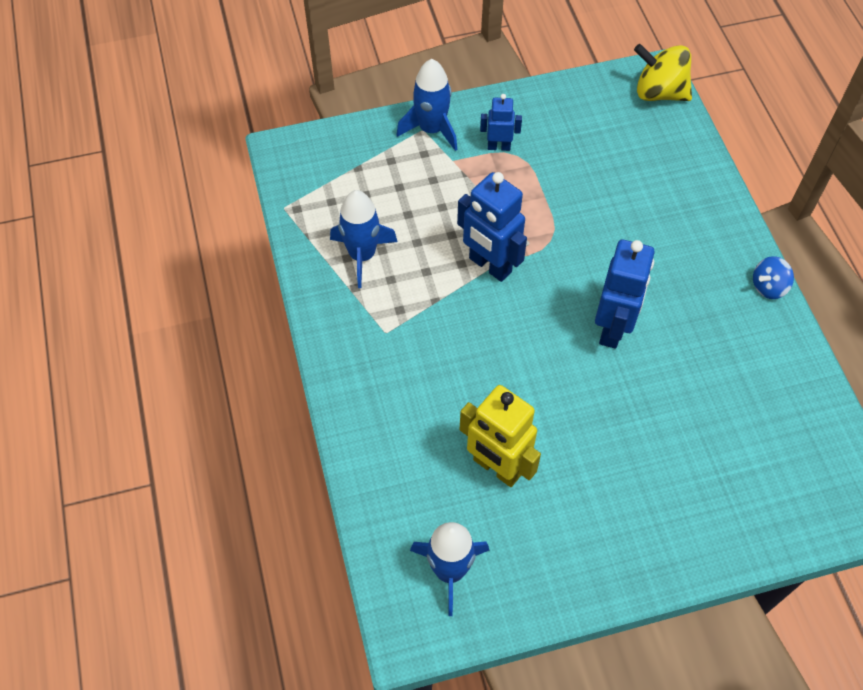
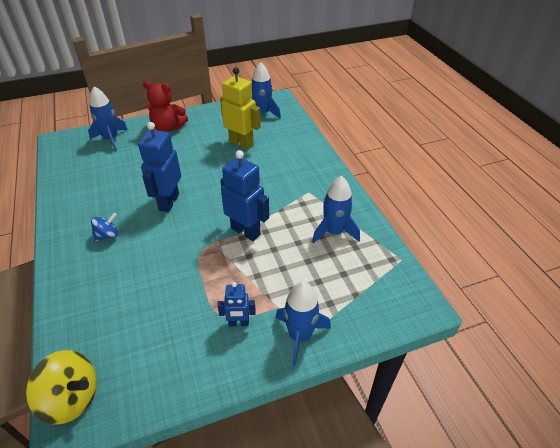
camera: 175 degrees right, 15 degrees down
(654, 533) = (168, 128): none -> red teddy bear
(764, 502) = (111, 139): none -> blue rocket
(768, 287) = (56, 230): blue spinning top -> blue spinning top (107, 235)

